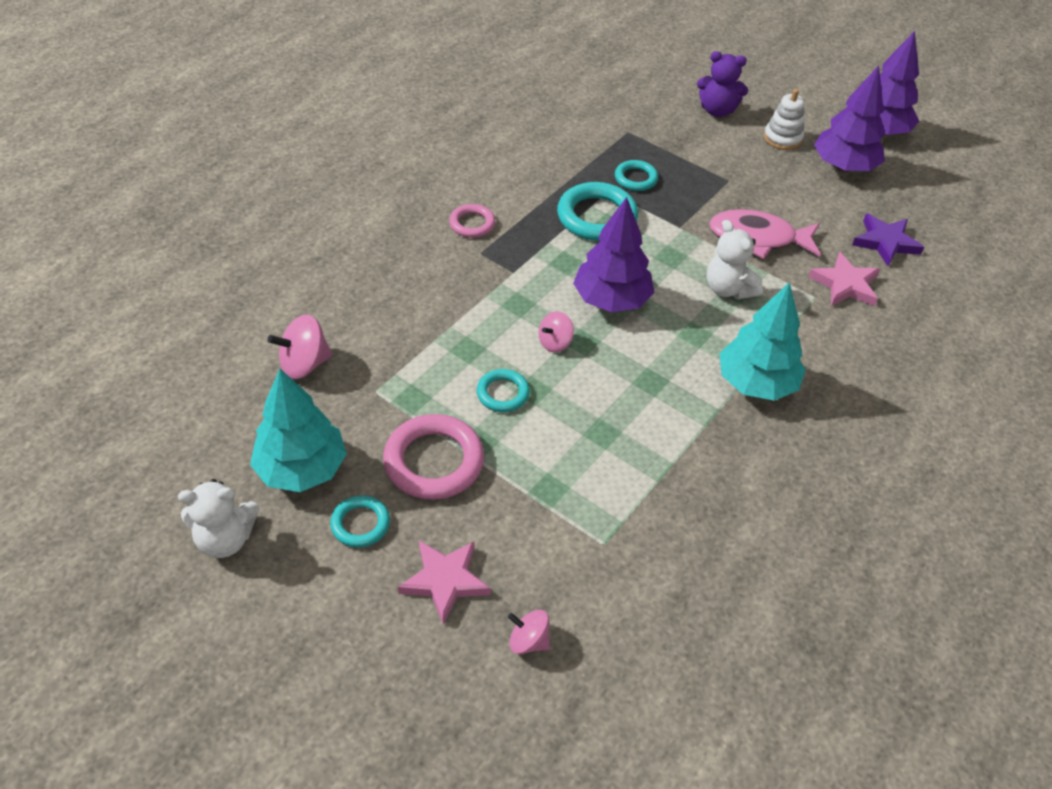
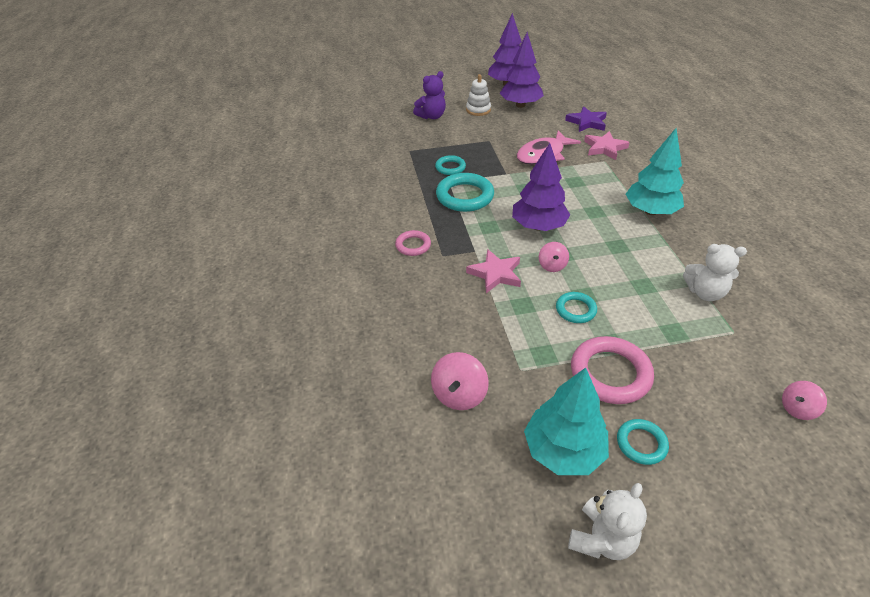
camera: 45 degrees left, 5 degrees down
(445, 581) = (722, 424): pink star -> pink star (495, 274)
(728, 289) = (571, 183): white teddy bear -> white teddy bear (705, 292)

